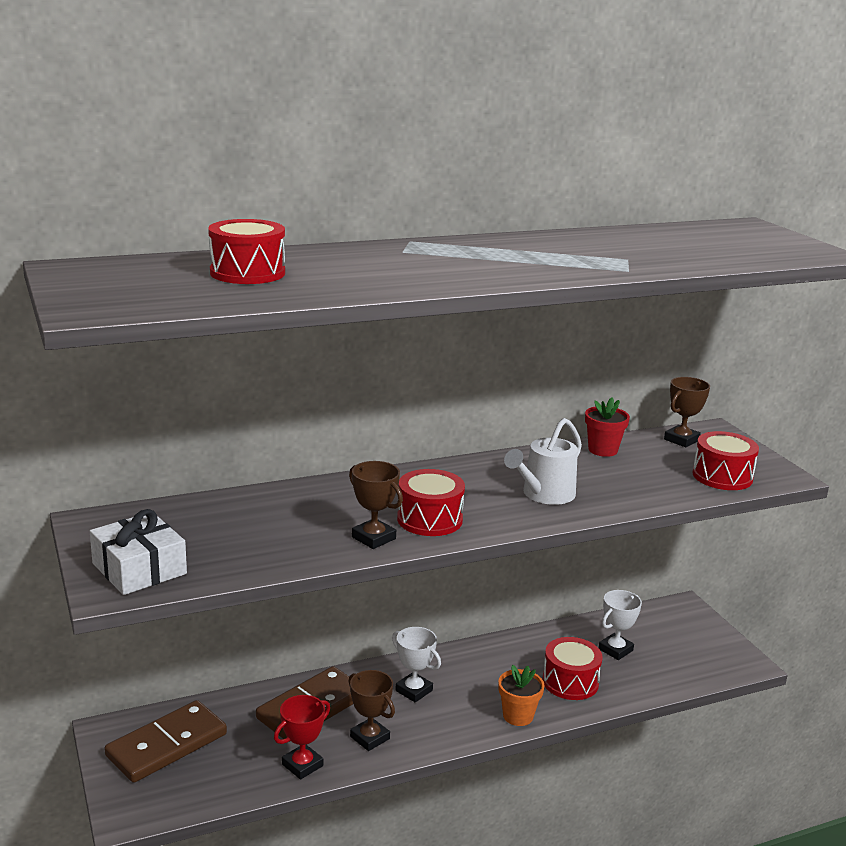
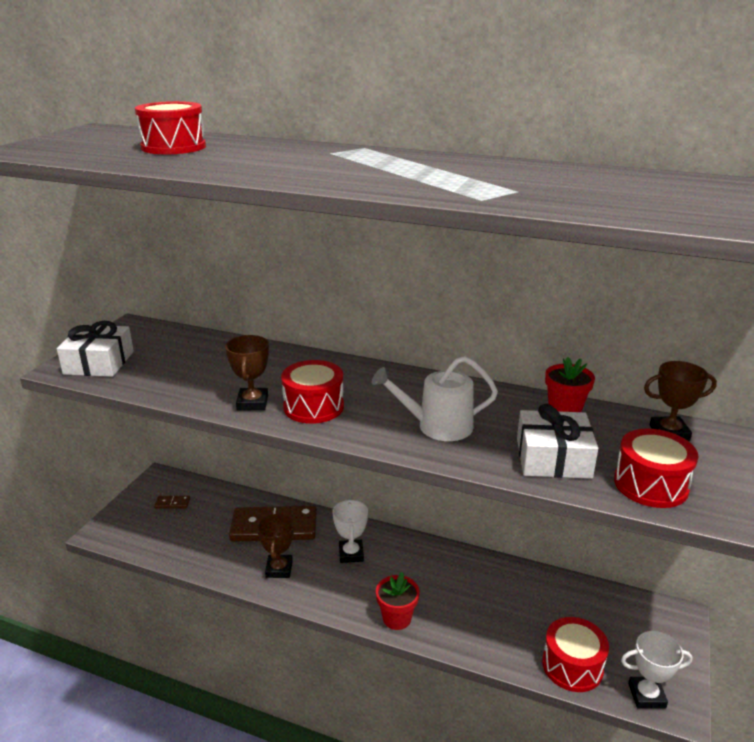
camera: 45 degrees right, 5 degrees up
(167, 745) = (172, 503): brown domino -> brown domino, size x0.40
(302, 765) = (218, 561): red trophy -> none
(518, 716) = (397, 618): orange flower pot -> red flower pot
(570, 682) = (475, 618): red drum -> red drum (572, 666)
(615, 650) = (553, 615): white trophy -> white trophy (646, 695)
(648, 484) = (553, 458): none -> white gift

